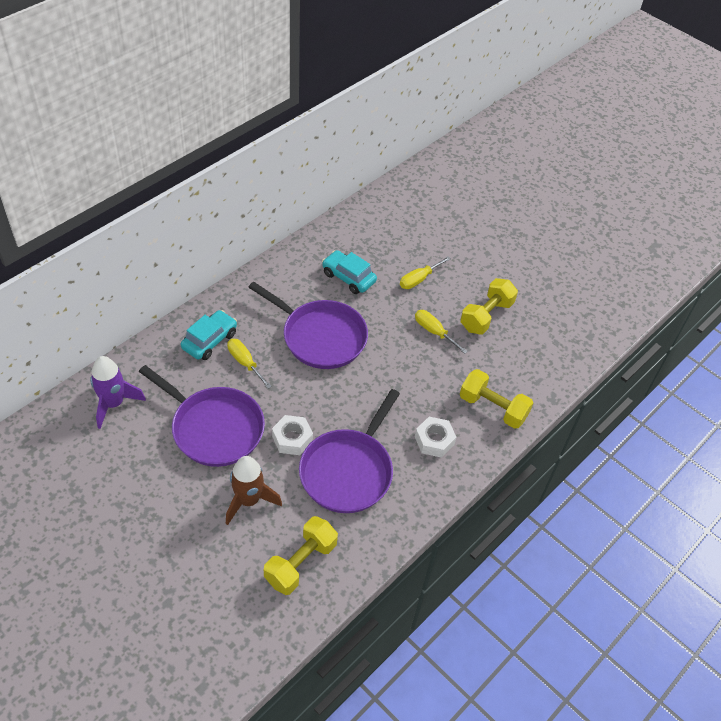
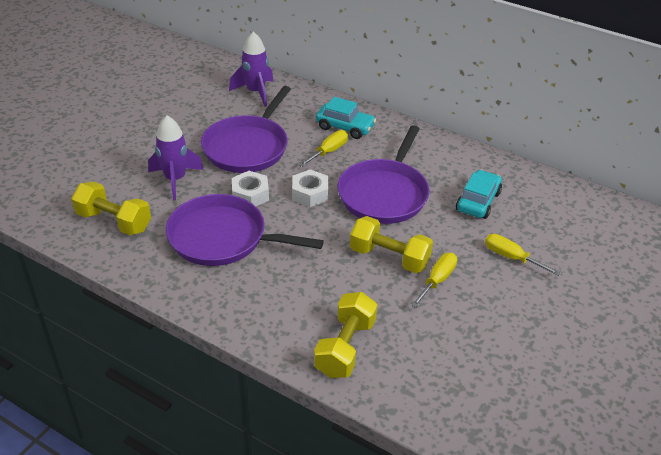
camera: 80 degrees right, 10 degrees down
(249, 500) = (175, 180): brown rocket -> purple rocket
(434, 440) = (280, 299): white nut -> white nut (310, 193)
(486, 316) = (489, 327): yellow dumbbell -> yellow dumbbell (389, 257)

